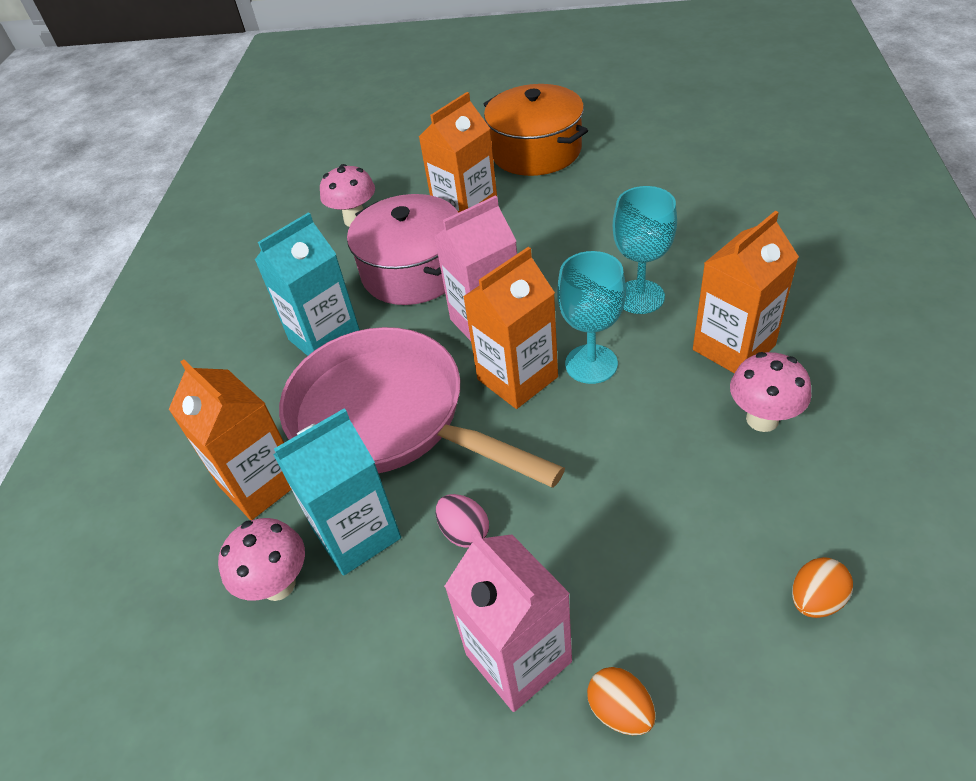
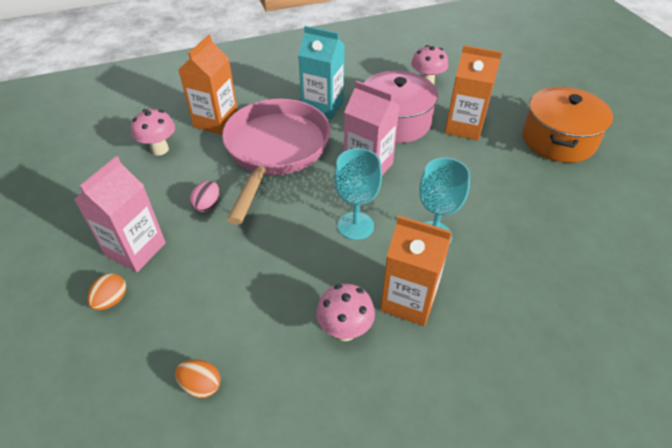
camera: 60 degrees right, 0 degrees up
(356, 534) = (195, 165): turquoise carton -> none
(517, 378) = (327, 194): orange carton -> none

